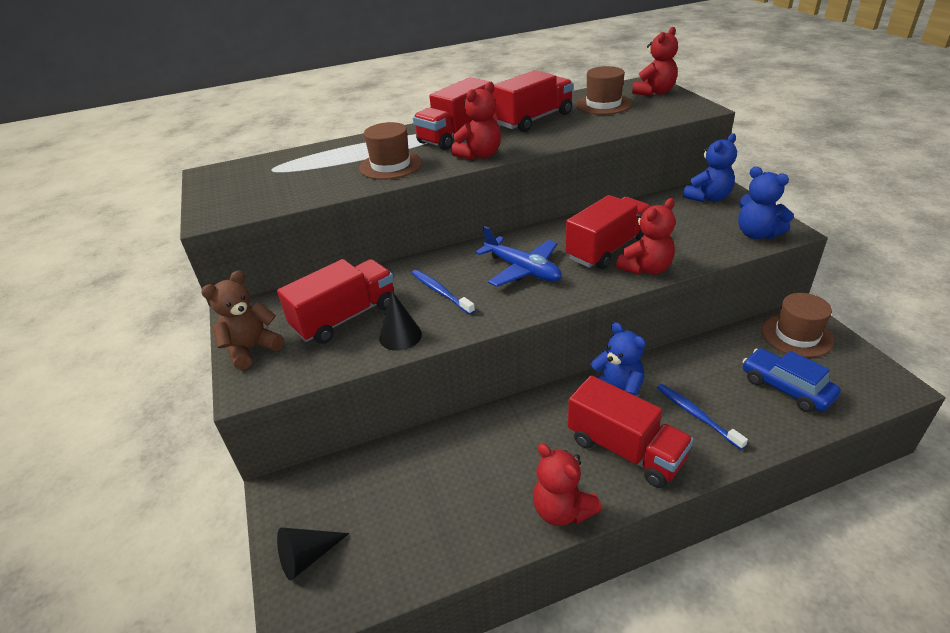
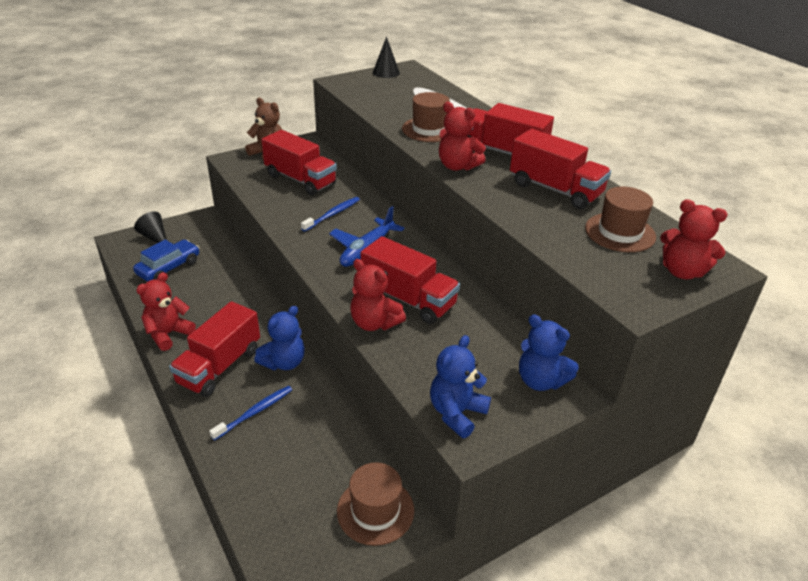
camera: 75 degrees right, 0 degrees up
(400, 336) = (278, 204): black cone -> black cone (386, 72)
(786, 388) = (288, 484): blue car -> blue car (169, 268)

